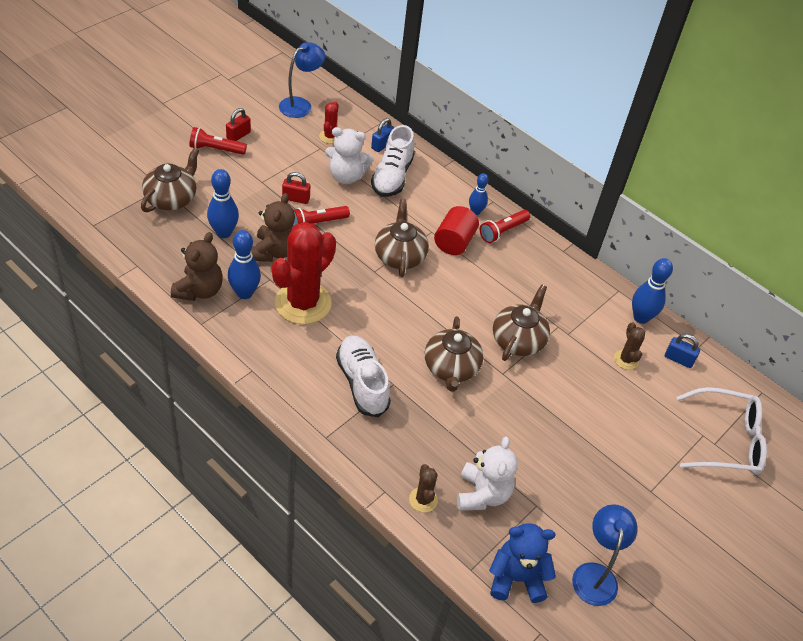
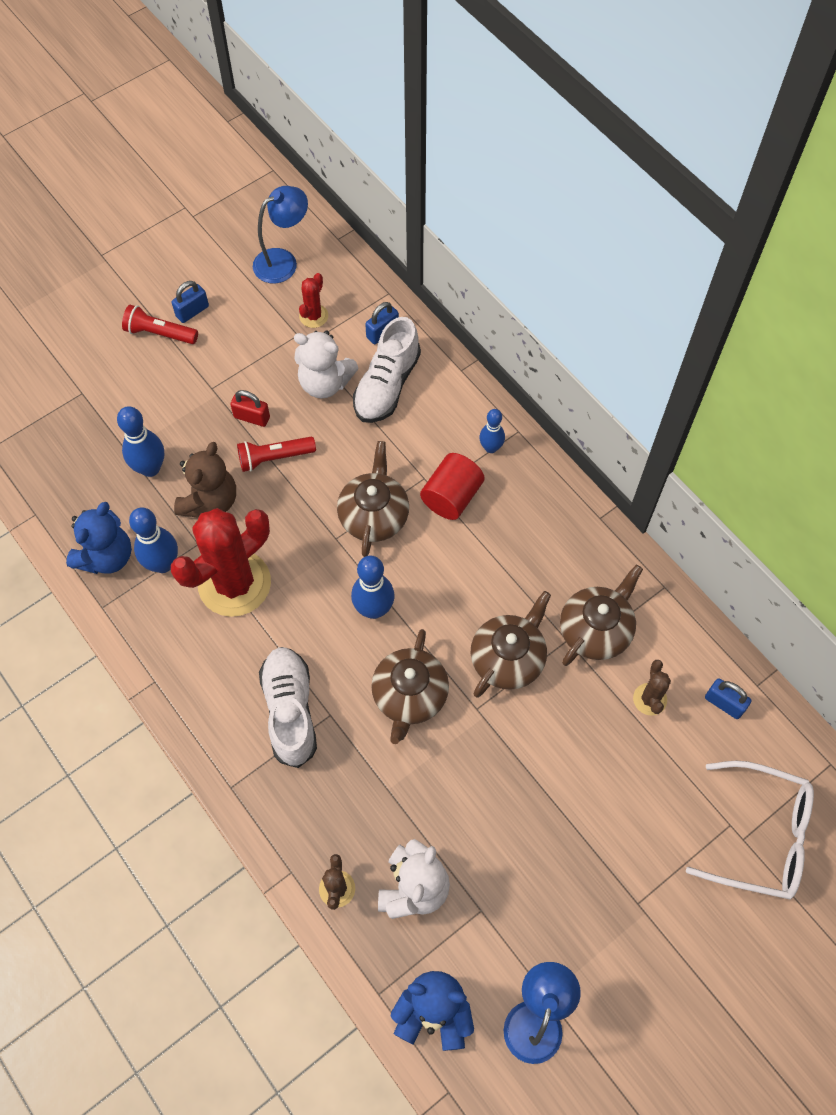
camera: 15 degrees right, 15 degrees up
(171, 198) = (91, 411): brown teapot -> brown teapot (595, 630)
(199, 290) = (106, 556): brown teddy bear -> blue teddy bear
(238, 135) = (192, 311): red padlock -> blue padlock
(503, 231) = (522, 482): red flashlight -> none
(641, 317) = (686, 633): blue bowling pin -> blue bowling pin (374, 609)

